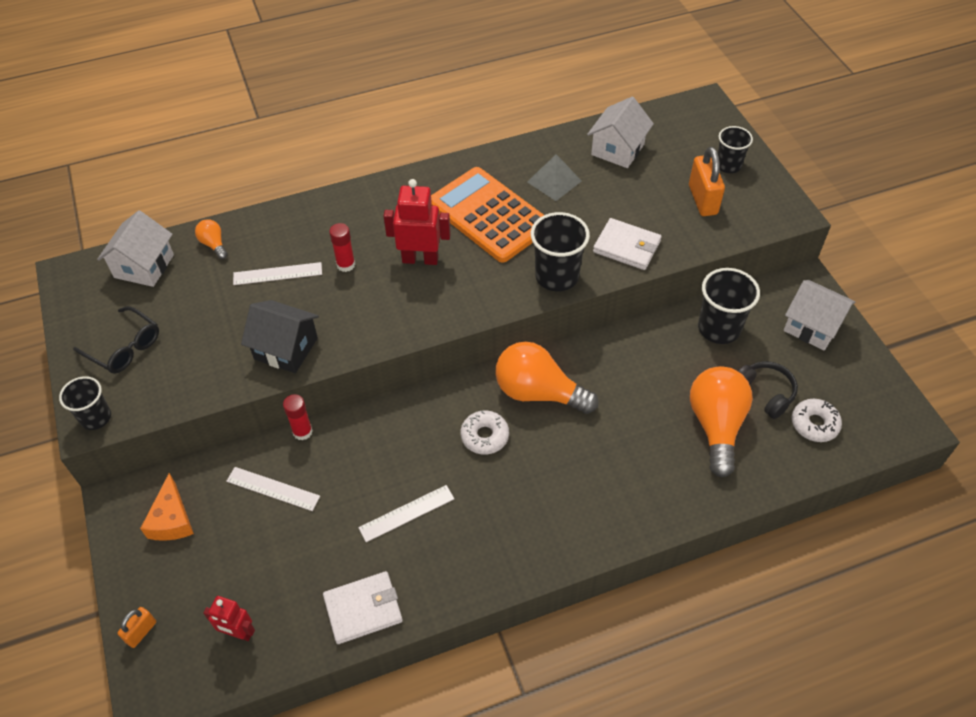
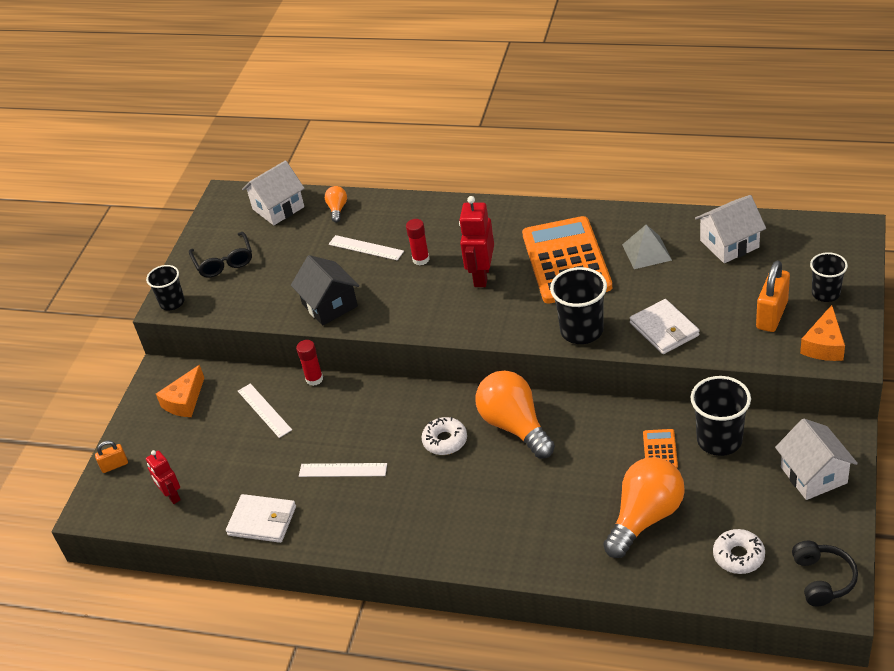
camera: 40 degrees right, 10 degrees down
(420, 259) = (481, 276): red robot -> red robot turned 120 degrees counterclockwise
(679, 358) = (660, 450): none -> orange calculator
(763, 210) = (824, 345): none -> orange cheese
(764, 393) = (714, 511): black headphones -> black headphones (822, 579)

